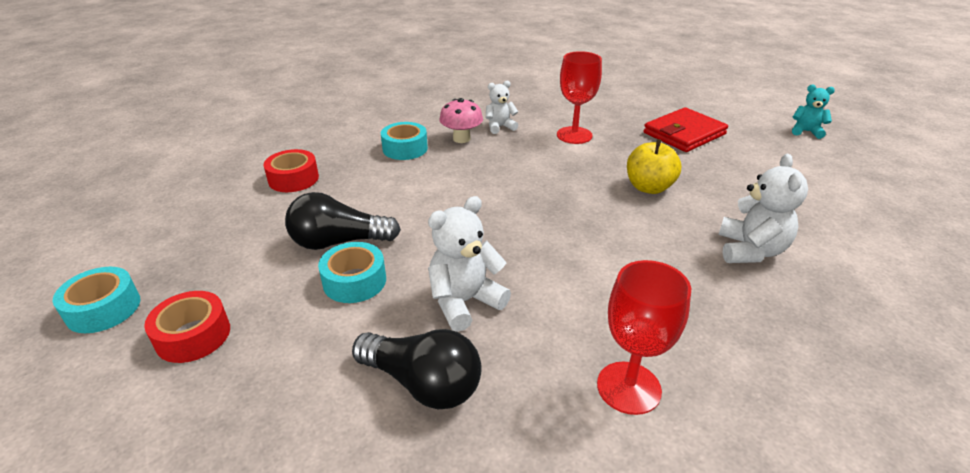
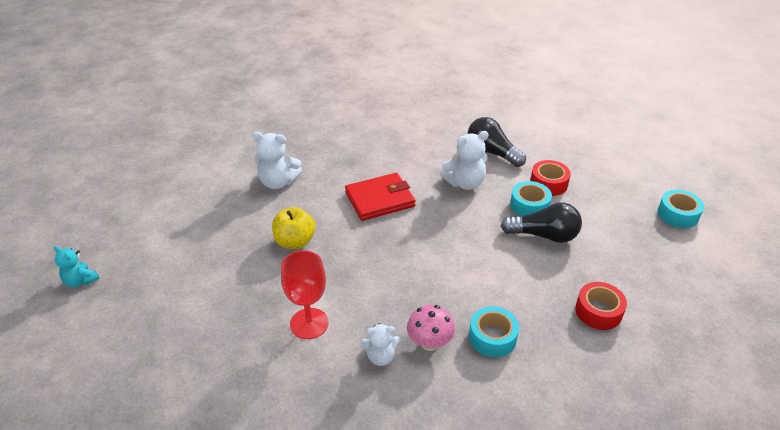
camera: 165 degrees left, 5 degrees up
(193, 335) = (614, 191): red tape -> red tape (548, 183)
(628, 387) = (400, 137): red goblet -> none
(684, 133) = (198, 303): red wallet -> red wallet (380, 199)
(750, 250) = (278, 182): white teddy bear -> white teddy bear turned 105 degrees counterclockwise

